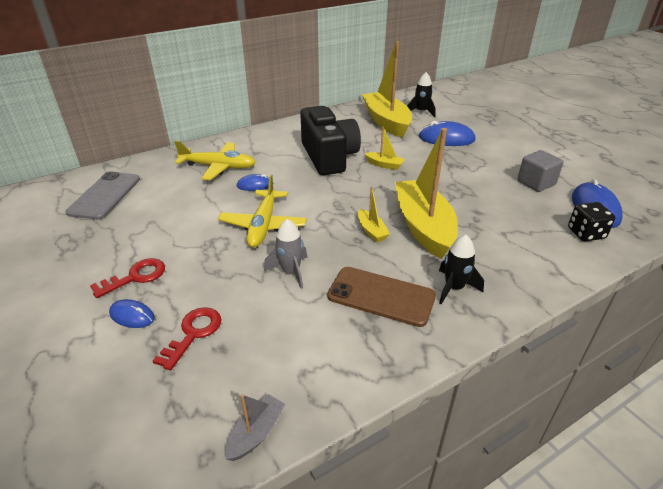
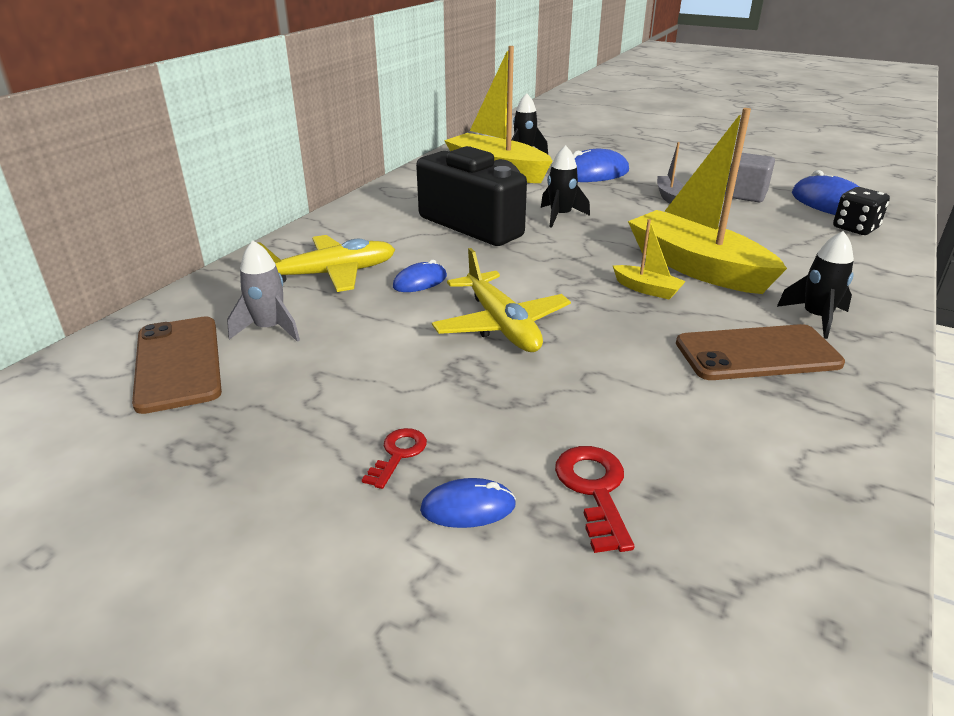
camera: 30 degrees left, 5 degrees down
(105, 195) = (178, 363): grey phone -> brown phone
(135, 277) = (398, 454): red key -> red key, size x0.66
(256, 433) = (846, 567): grey boat -> grey boat (668, 195)
(290, 271) = (615, 365): grey rocket -> grey rocket (269, 329)
(384, 165) = (560, 216): yellow boat -> black rocket

